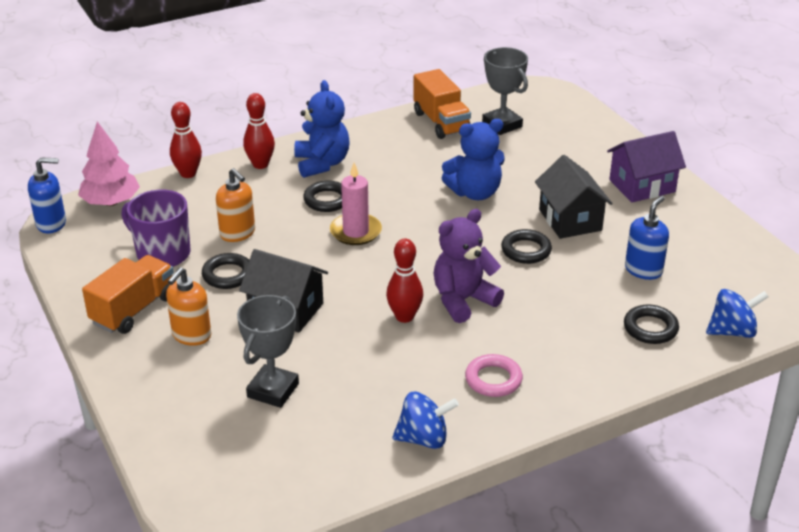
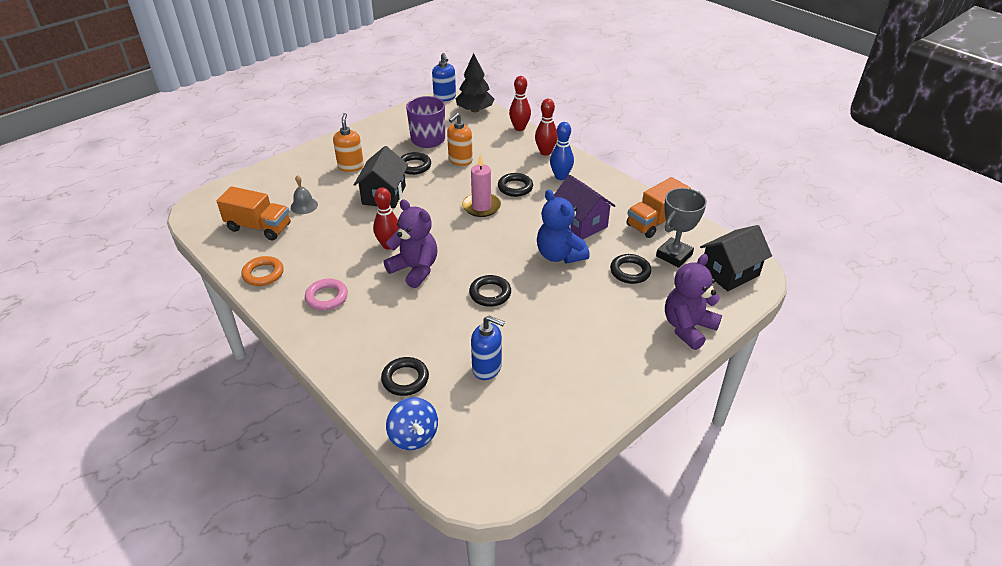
camera: 75 degrees right, 5 degrees up
(111, 202) = (475, 110): pink tree -> black tree
(134, 310) = (370, 142): orange truck -> orange truck (259, 227)
(191, 335) = (351, 166): orange soap dispenser -> orange soap dispenser turned 75 degrees clockwise
(273, 390) = (304, 206): grey trophy -> grey bell
(322, 164) = (560, 176): blue teddy bear -> blue bowling pin
(423, 438) = (263, 274): blue spinning top -> orange ring
(519, 155) = (630, 271): none -> black ring
(570, 220) = (544, 314): black house -> black house (729, 272)
(611, 142) = (688, 328): none -> purple teddy bear
(642, 186) = (623, 356): purple house -> purple house (580, 223)

